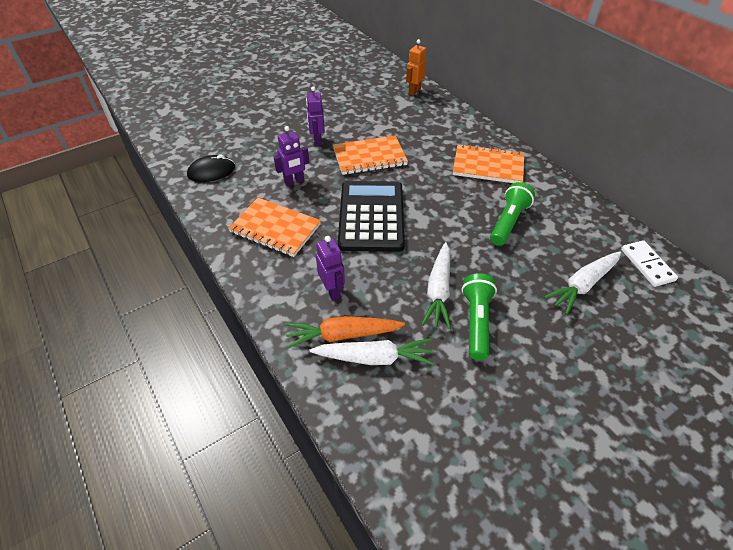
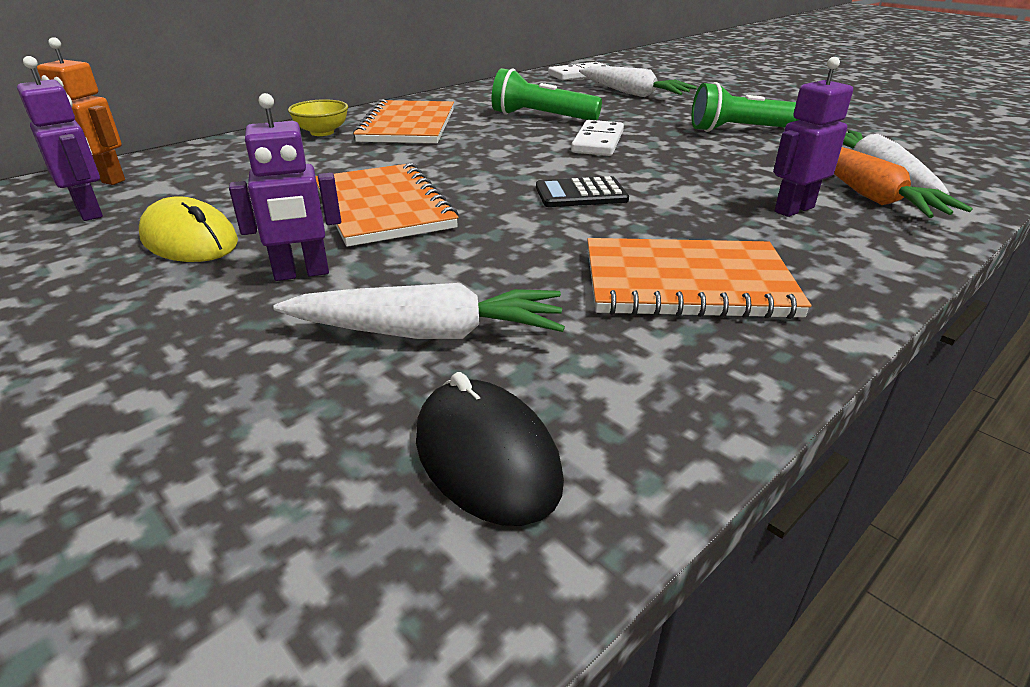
camera: 100 degrees left, 15 degrees down
(275, 228) = (687, 283): orange notebook -> orange notebook turned 75 degrees clockwise
(294, 181) = (498, 283): purple robot -> purple robot (90, 212)
(351, 116) = (189, 240): none -> yellow mouse
(371, 216) = (581, 194): black calculator -> black calculator, size x0.44
(438, 291) = (712, 147): white carrot -> white carrot (428, 333)
(453, 238) = (598, 142): none -> white domino
(476, 138) = (322, 132): none -> yellow bowl

